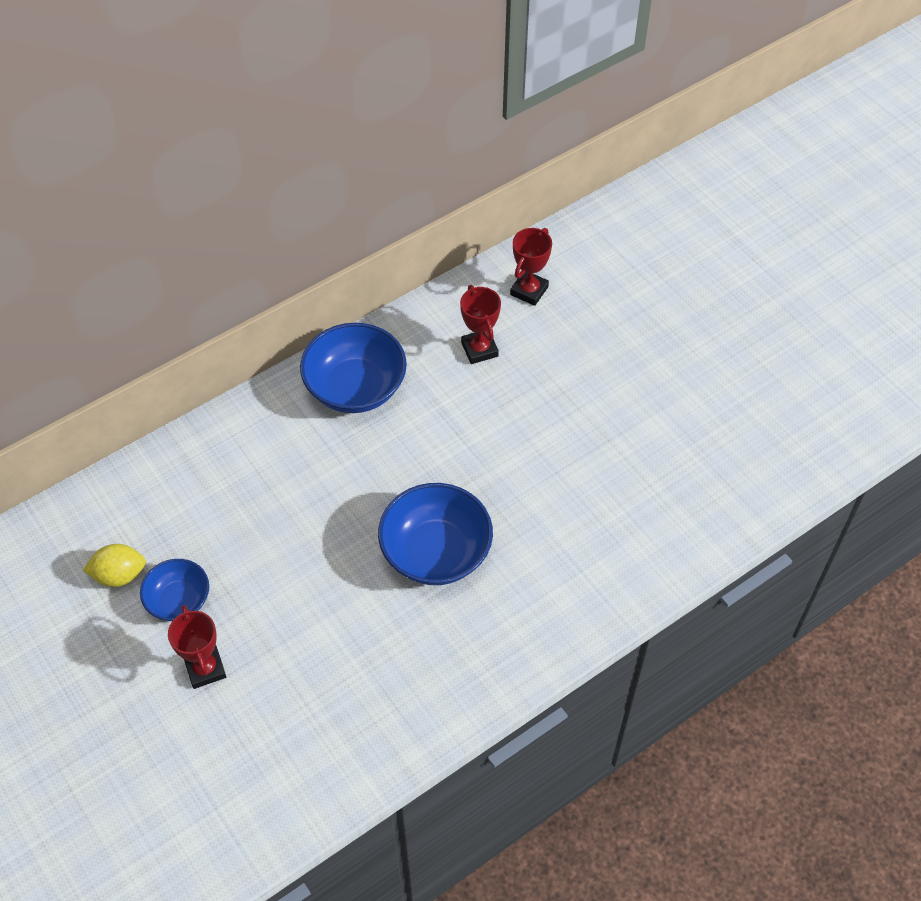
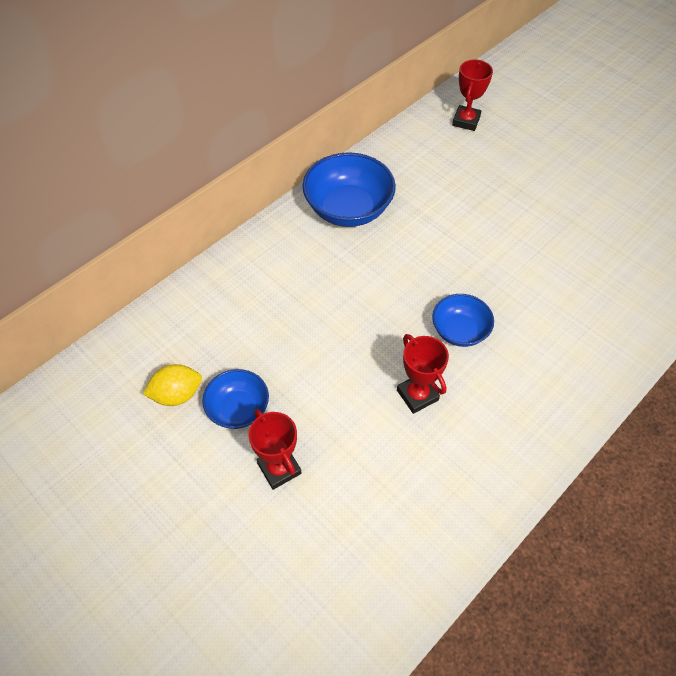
camera: 10 degrees left, 0 degrees up
(436, 552) = (459, 331): blue bowl -> blue bowl, size x0.59
(479, 349) = (441, 167): red trophy -> red trophy (417, 395)

